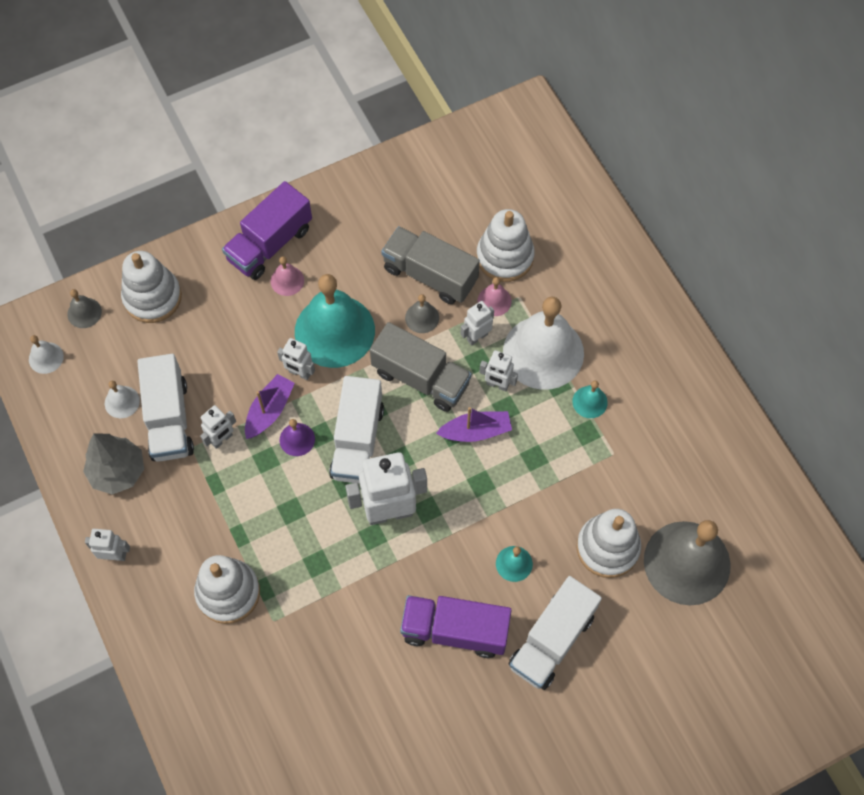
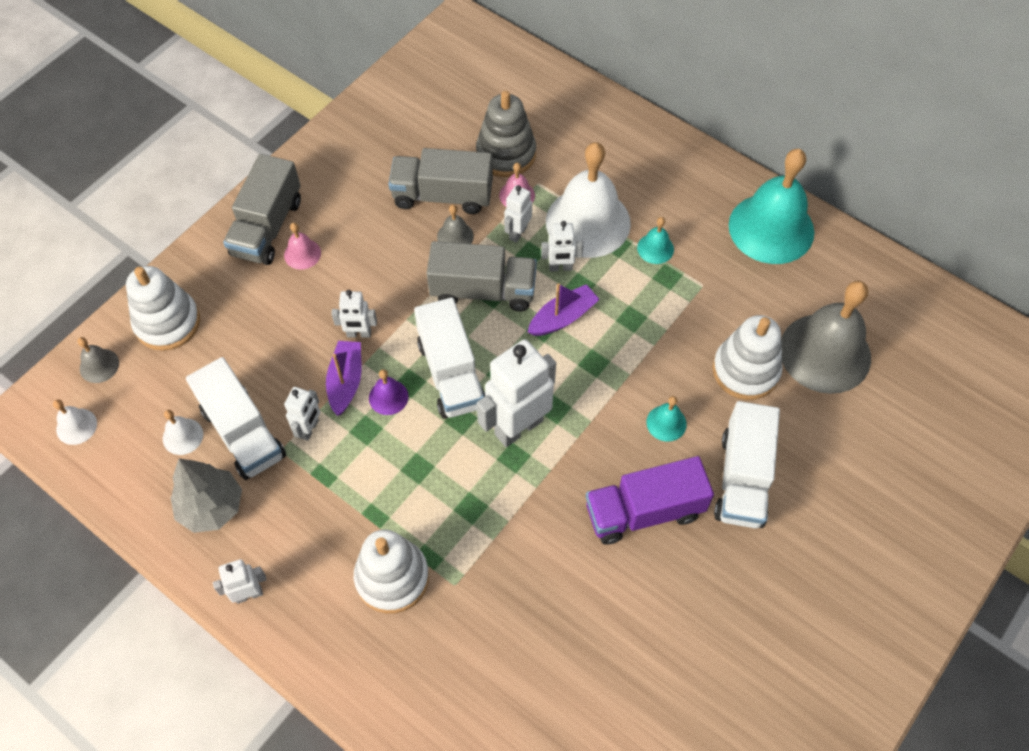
camera: 25 degrees left, 5 degrees down
(270, 244) = (267, 227): purple truck -> grey truck
(334, 331) = (374, 281): turquoise bell -> turquoise bell (771, 228)
(505, 257) = (506, 154): white stacking toy -> grey stacking toy

